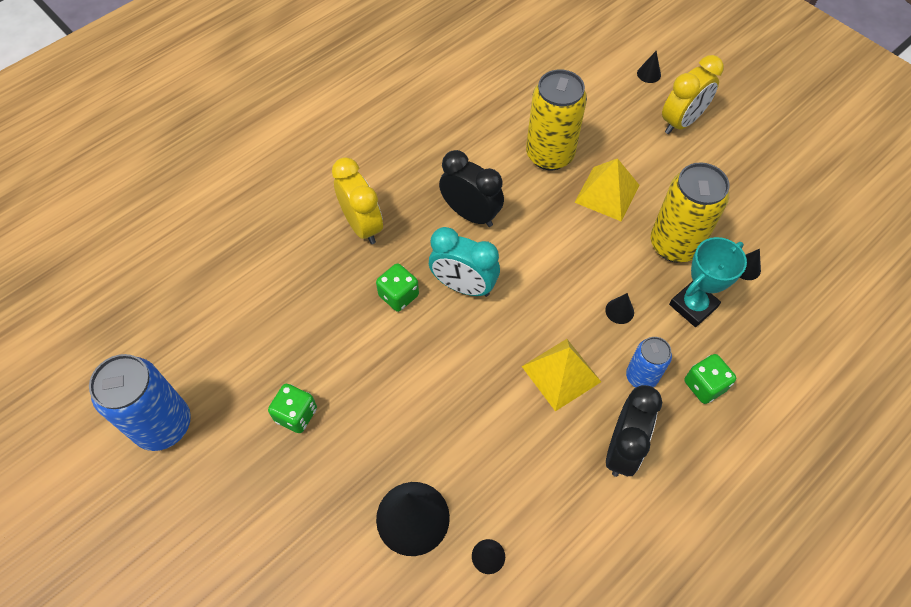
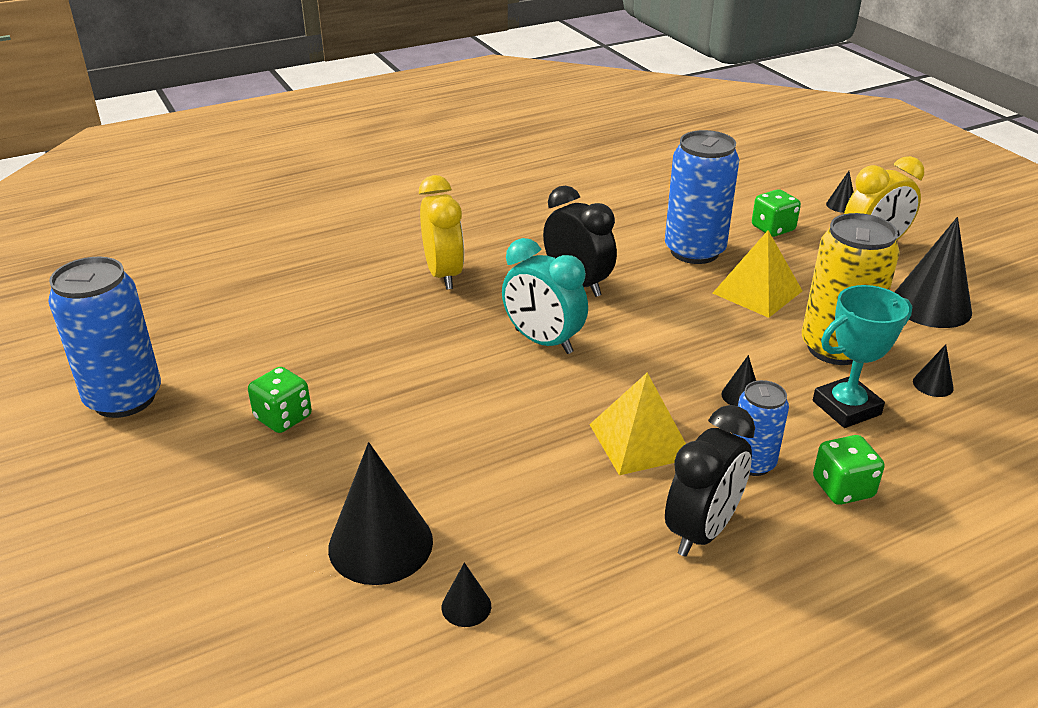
camera: 15 degrees right, 25 degrees down
(398, 295) = (459, 337): green dice -> green dice (773, 229)
(549, 155) = (694, 251): yellow can -> blue can
(733, 182) = (931, 306): none -> black cone

